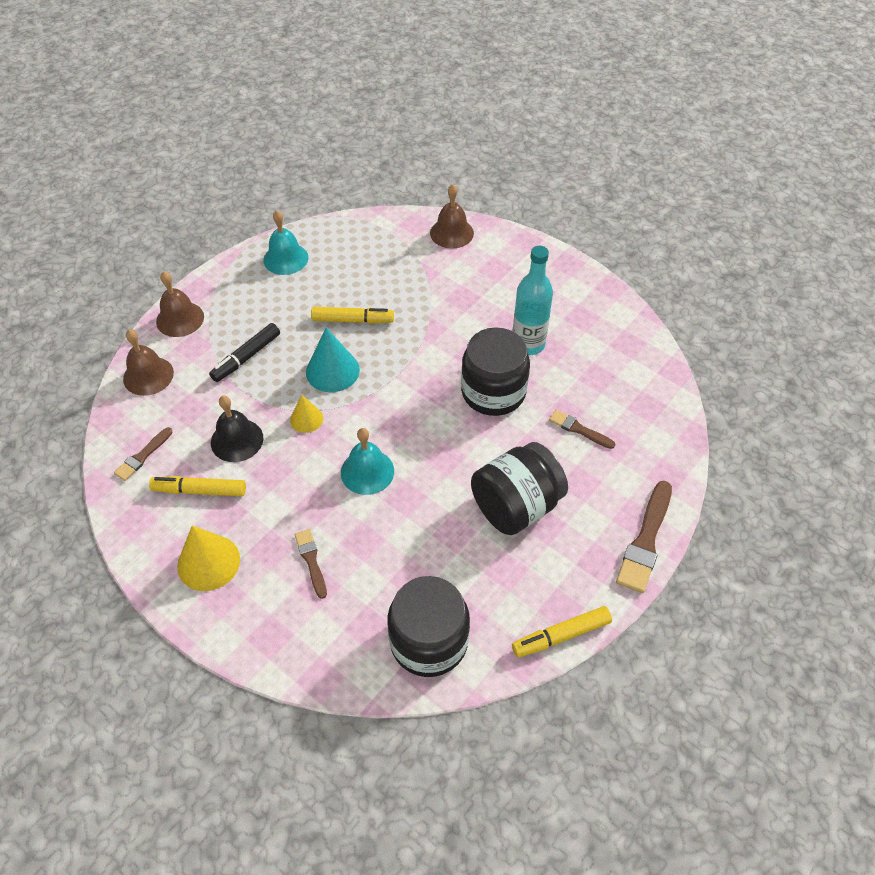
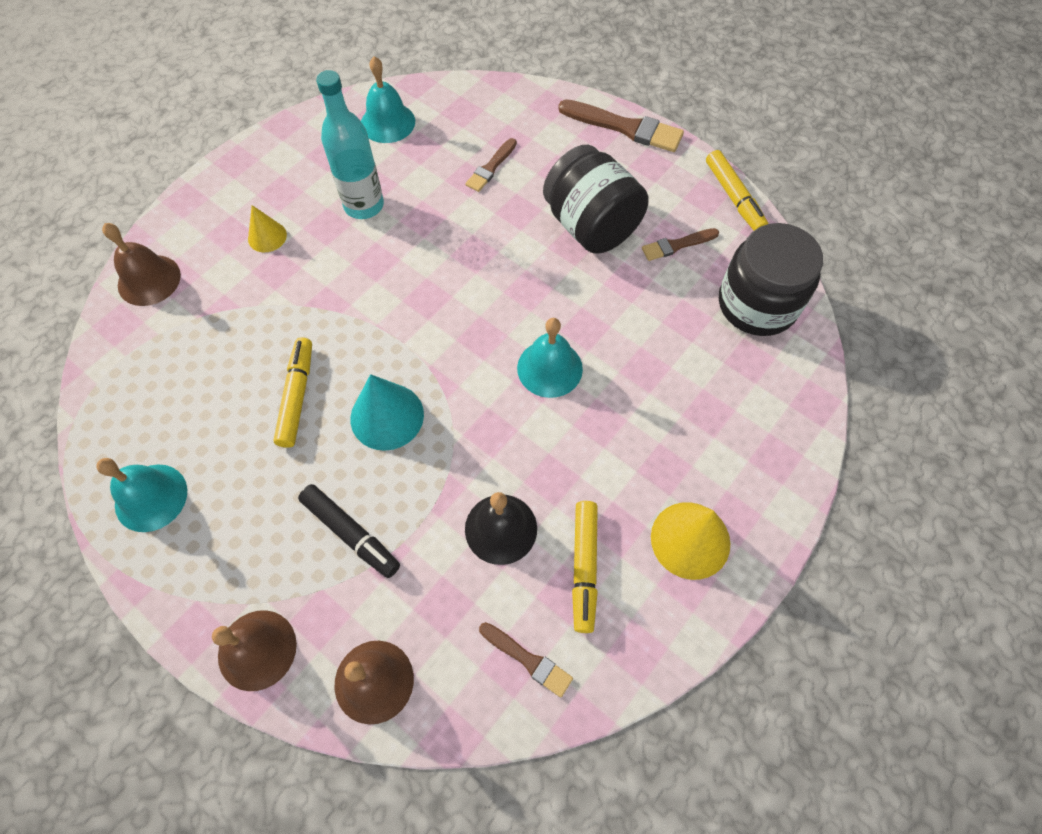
camera: 90 degrees left, 10 degrees up
(306, 419) = (467, 443): yellow cone -> yellow cone (267, 236)
(311, 561) = (676, 421): brown brush -> brown brush (677, 245)
(493, 392) = (434, 241): black jar -> none
(623, 354) = (388, 122): none -> turquoise bell

